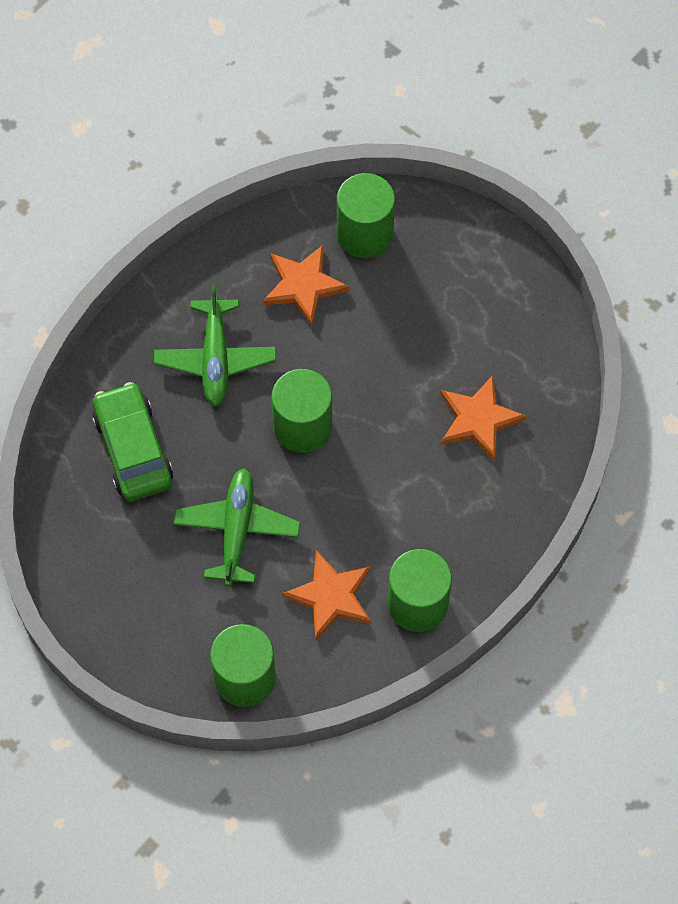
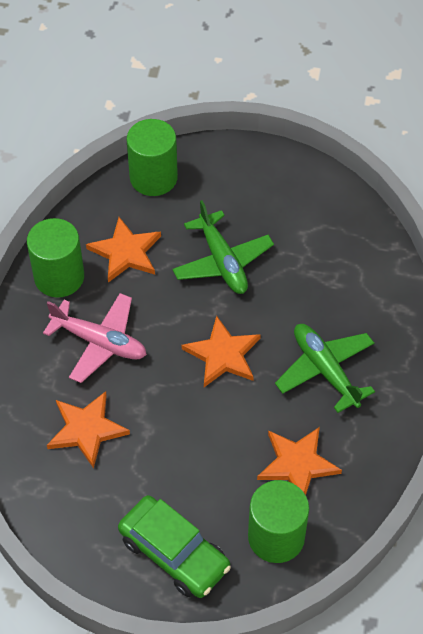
camera: 150 degrees right, 10 degrees down
(133, 449) = (337, 277): green car -> green car (174, 553)
(302, 426) = (223, 354): green cylinder -> orange star
(416, 505) = (99, 342): none -> pink plane

